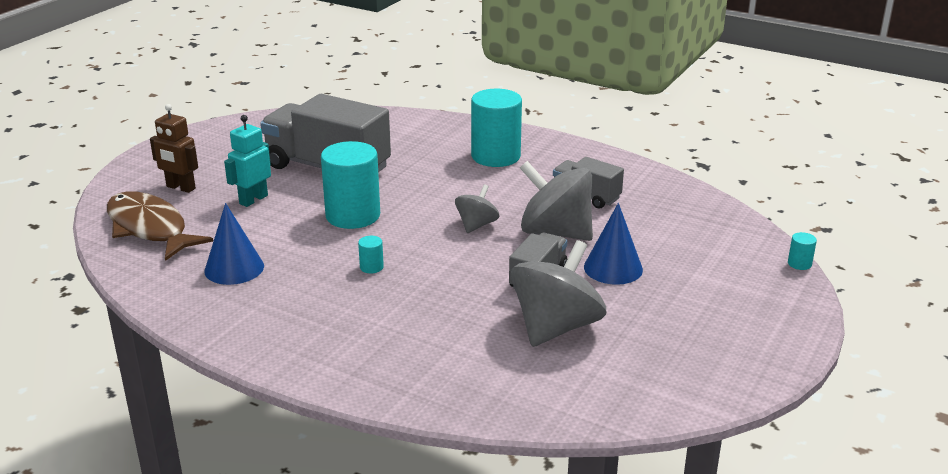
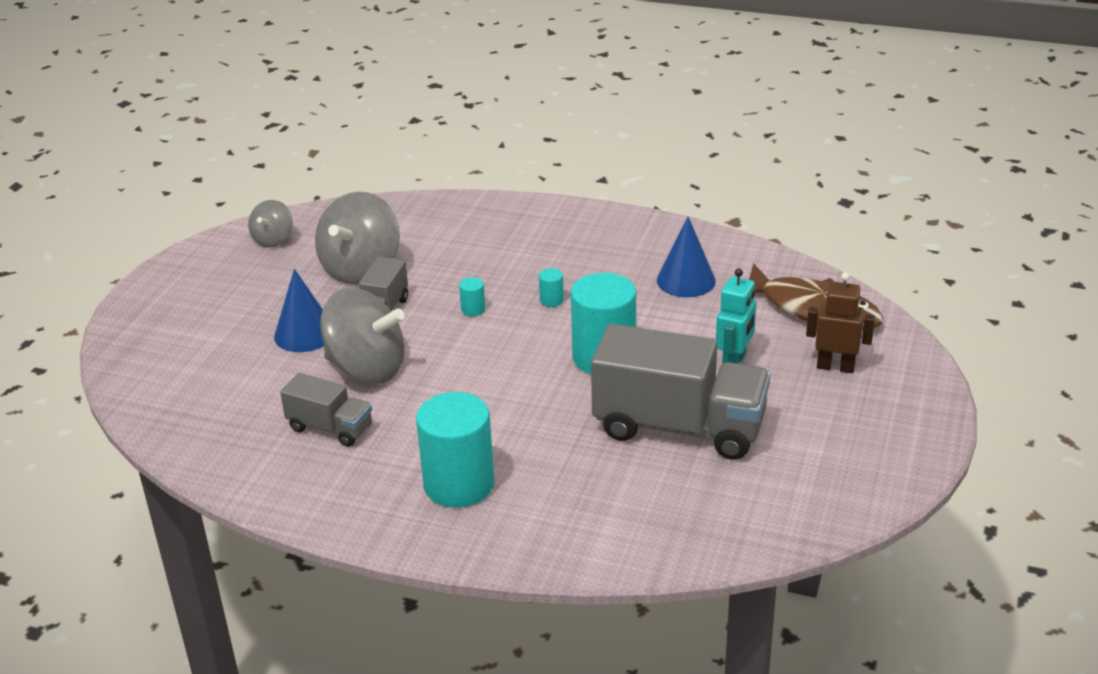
camera: 170 degrees right, 5 degrees up
(476, 225) = (458, 365): grey spinning top -> grey spinning top (273, 240)
(799, 264) = (103, 366): turquoise cylinder -> turquoise cylinder (473, 309)

